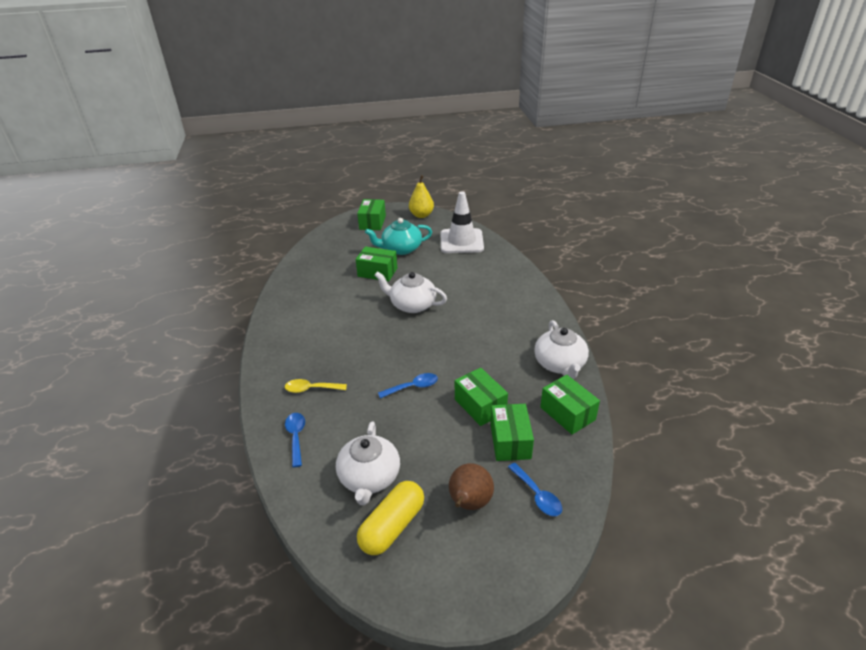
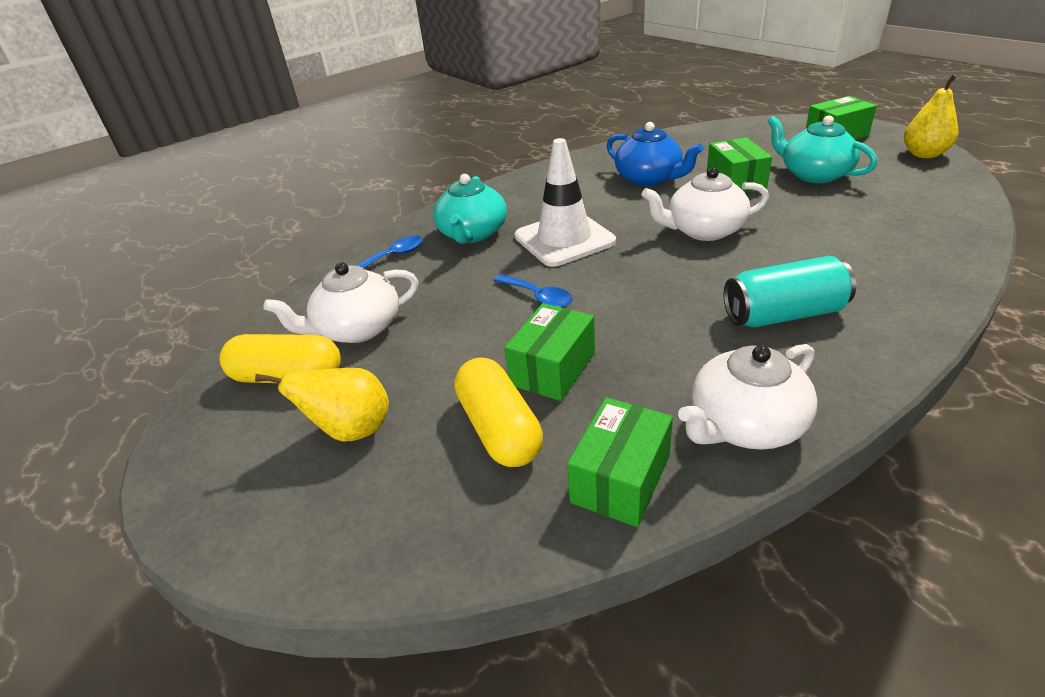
camera: 65 degrees right, 0 degrees up
(311, 389) = (472, 234): yellow spoon -> turquoise teapot
(335, 296) = (649, 178): none -> blue teapot
(412, 305) = (704, 230): white teapot -> white teapot turned 90 degrees counterclockwise
(461, 241) = (923, 206): white traffic cone -> white traffic cone (564, 239)
(469, 503) = (351, 430): brown pear -> yellow pear
(501, 318) = (783, 314): none -> turquoise can
(510, 441) = (499, 429): green box -> yellow capsule
(537, 495) = (400, 502): blue spoon -> none

